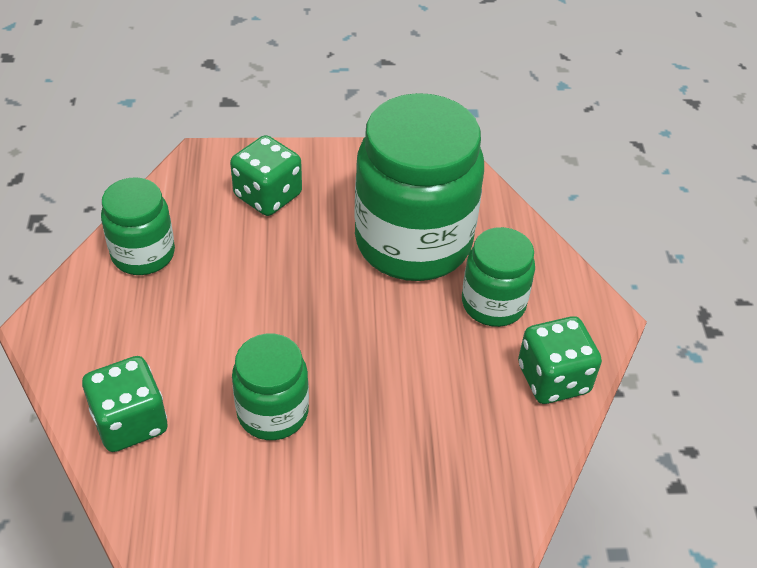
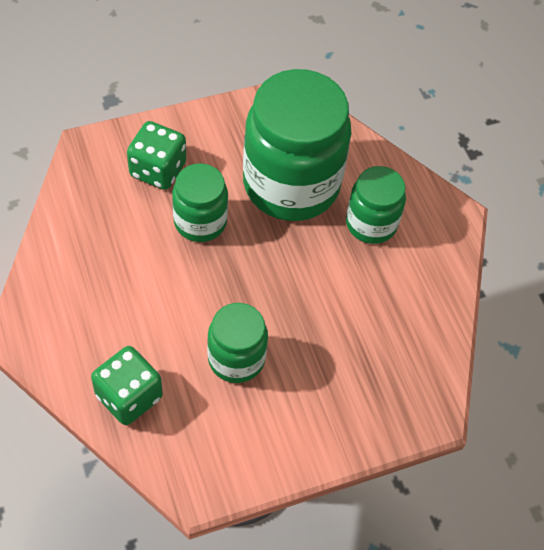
camera: 20 degrees left, 10 degrees up
(143, 254) = (76, 249): green jar -> green jar (200, 221)
(553, 379) = (435, 275): green dice -> none

